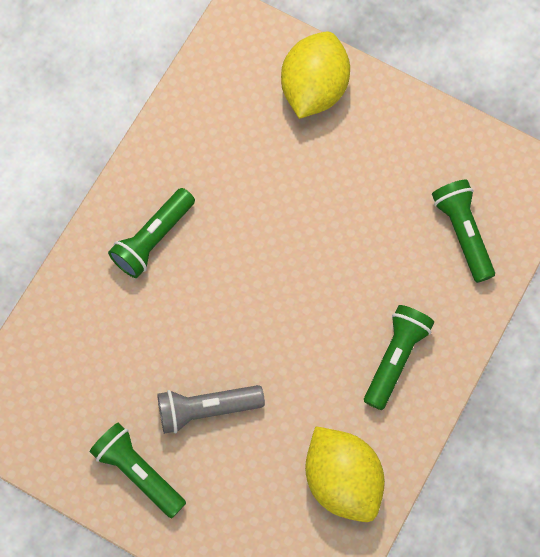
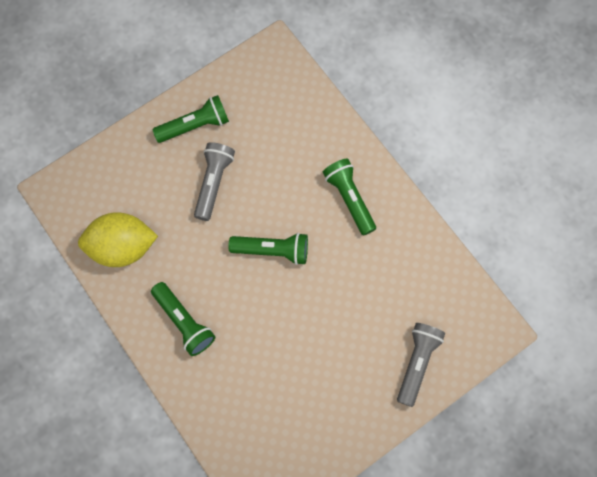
camera: 115 degrees right, 0 degrees up
(314, 89) = (417, 363): yellow lemon -> grey flashlight
(462, 233) = (251, 418): green flashlight -> green flashlight (272, 250)

